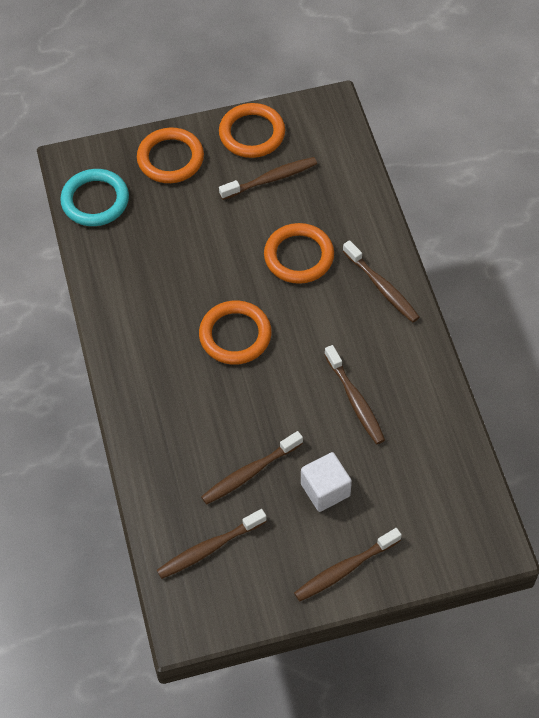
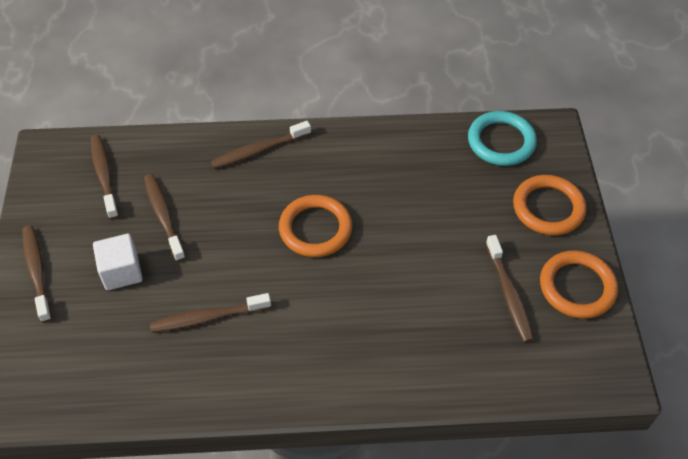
camera: 100 degrees right, 5 degrees down
(299, 256) = (399, 301): orange ring -> none
(382, 287) = (339, 374): brown toothbrush -> brown toothbrush (259, 150)

